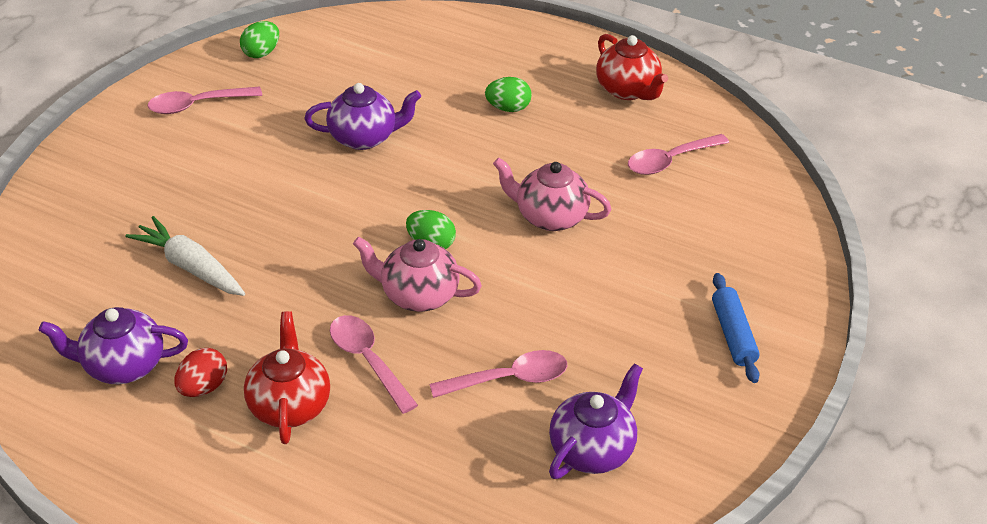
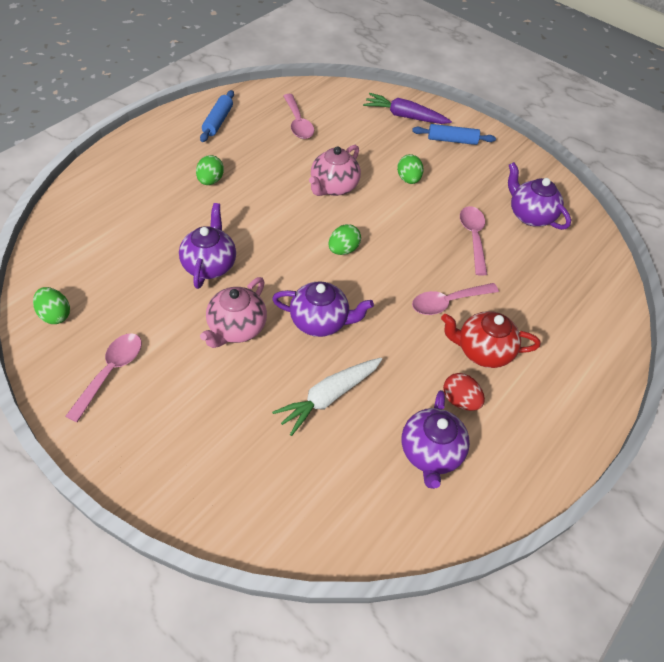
camera: 80 degrees left, 10 degrees up
(197, 105) = (111, 372): pink spoon -> pink spoon turned 150 degrees counterclockwise
(301, 242) = (320, 321): none -> purple teapot
(418, 295) = (392, 265): pink teapot -> pink teapot (236, 328)
(606, 292) = (408, 179): none -> green egg
(627, 90) = (218, 121): red teapot -> blue rolling pin
(760, 270) = (404, 116): none -> purple carrot

